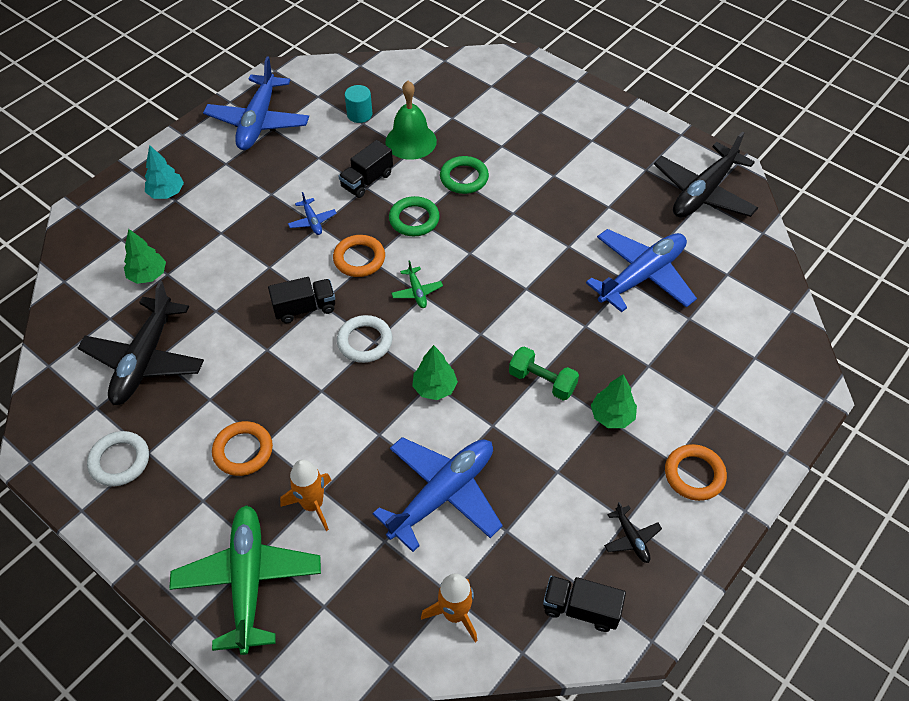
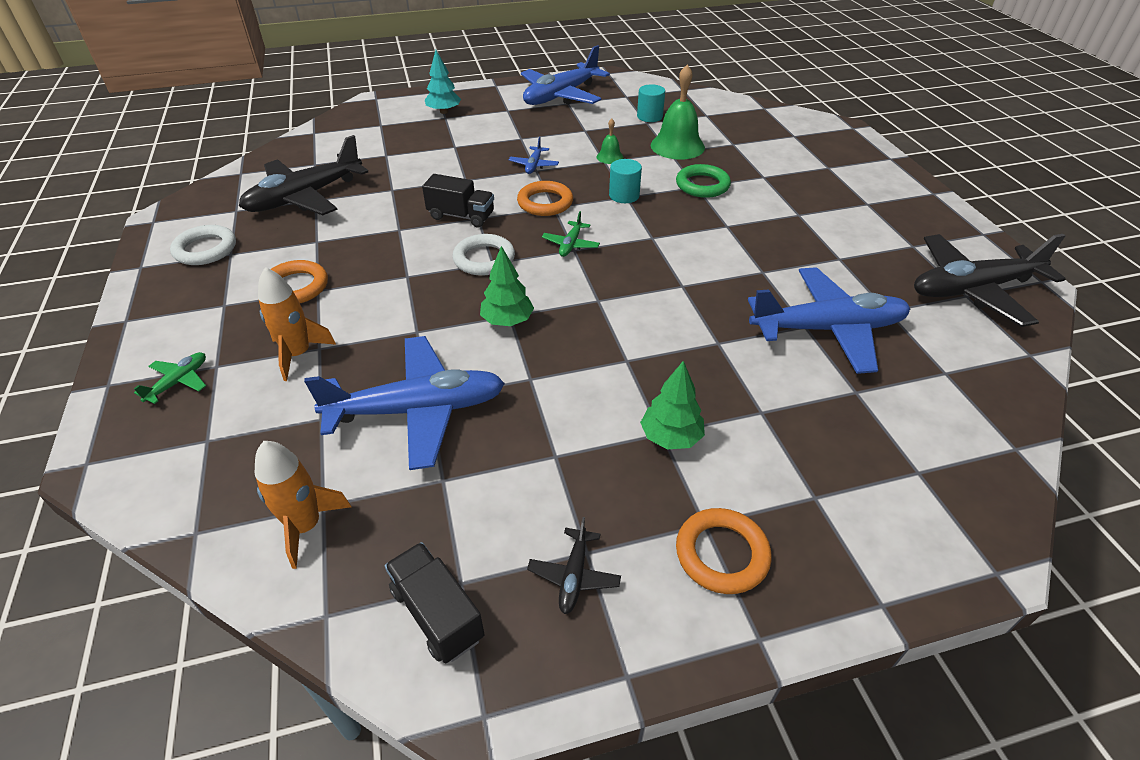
camera: 35 degrees right, 10 degrees down
(148, 275) = (372, 151): green tree -> none
(248, 580) = (178, 382): green plane -> green plane, size x0.43
(367, 180) = (610, 157): black truck -> green bell
(414, 219) = (624, 195): green ring -> turquoise cylinder
(542, 381) = (621, 367): green dumbbell -> none

